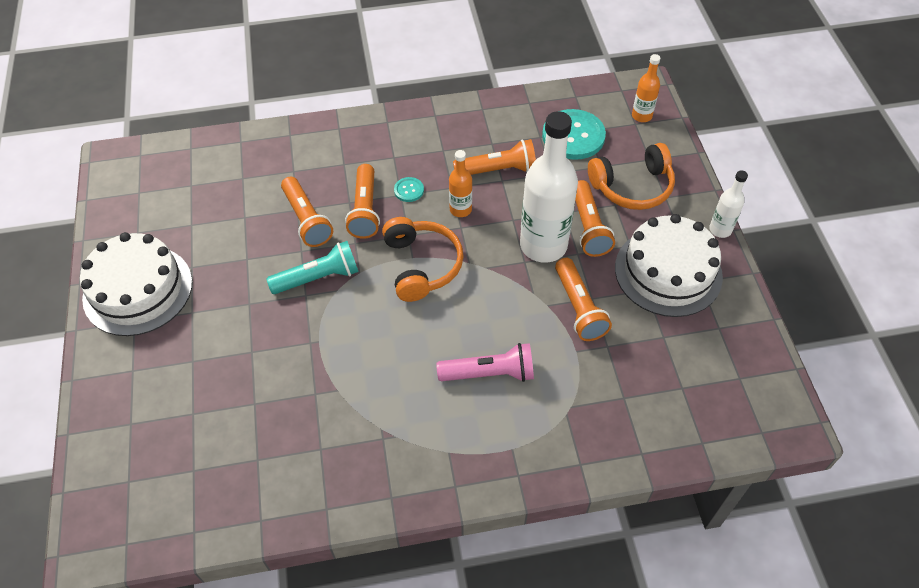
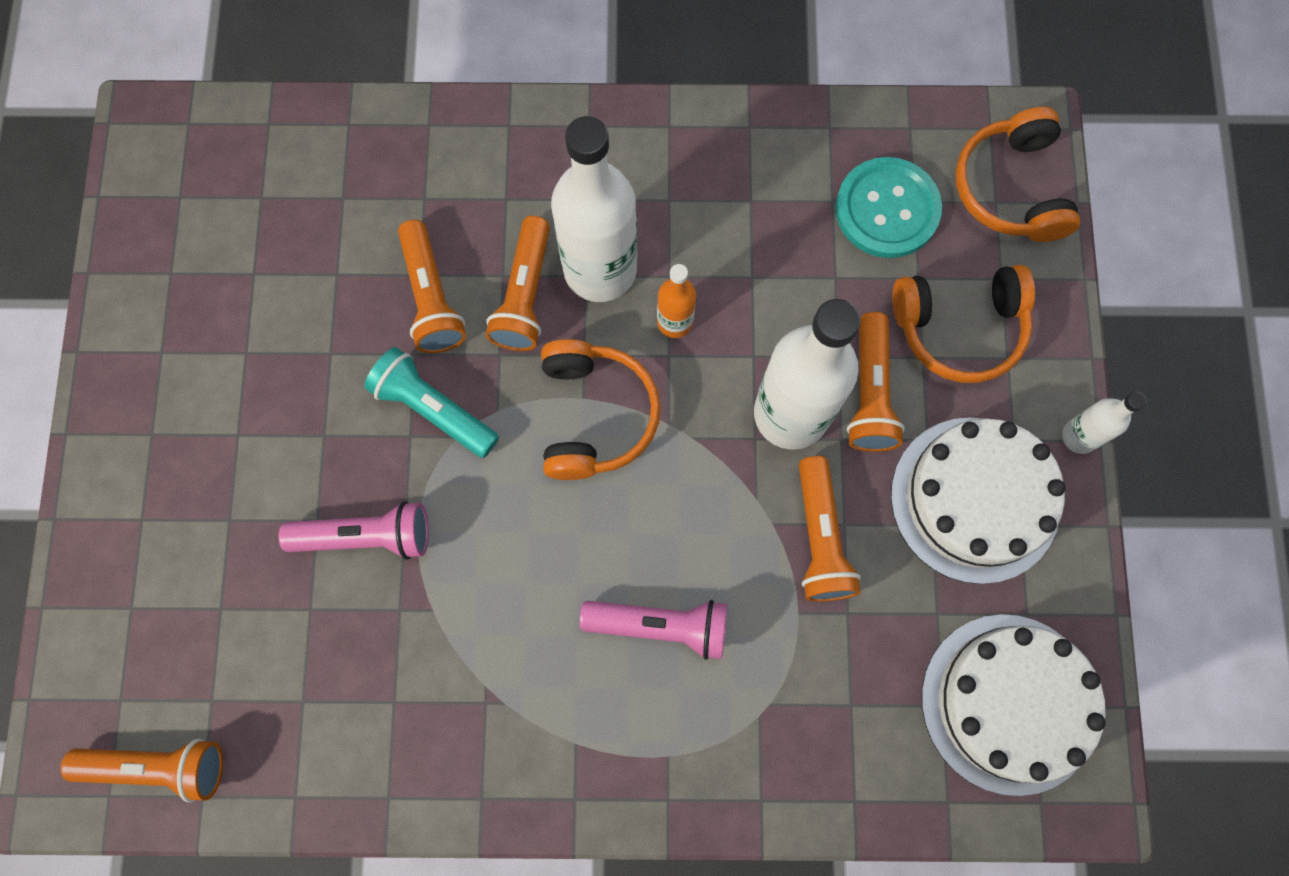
camera: 10 degrees right, 20 degrees up
(138, 290) = (161, 380): white cake -> white cake (1009, 703)
(286, 355) = (366, 536): none -> pink flashlight
(318, 278) = (433, 409): turquoise flashlight -> turquoise flashlight turned 135 degrees counterclockwise
(409, 190) = (600, 269): turquoise button -> white bottle
(498, 170) = (749, 256): orange flashlight -> orange flashlight (158, 767)
(641, 116) = (1010, 188): orange bottle -> orange headphones

